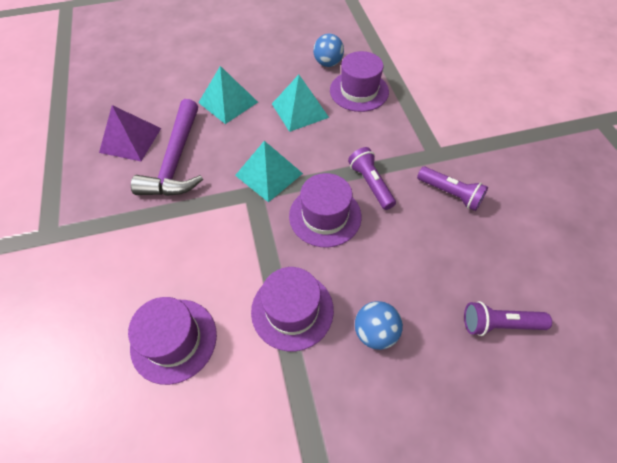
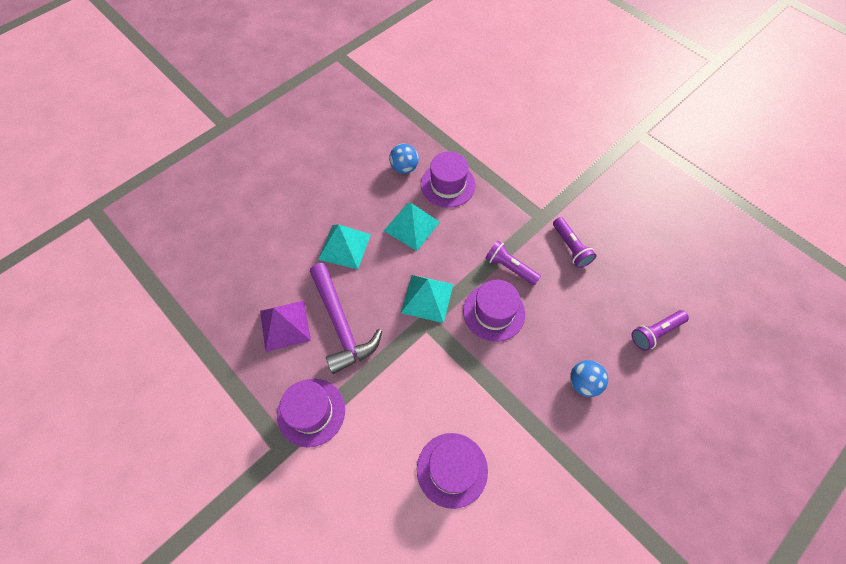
camera: 30 degrees left, 5 degrees up
(292, 310) = (519, 399): purple hat -> purple hat (311, 412)
(450, 194) = (570, 247): purple flashlight -> purple flashlight turned 60 degrees clockwise

